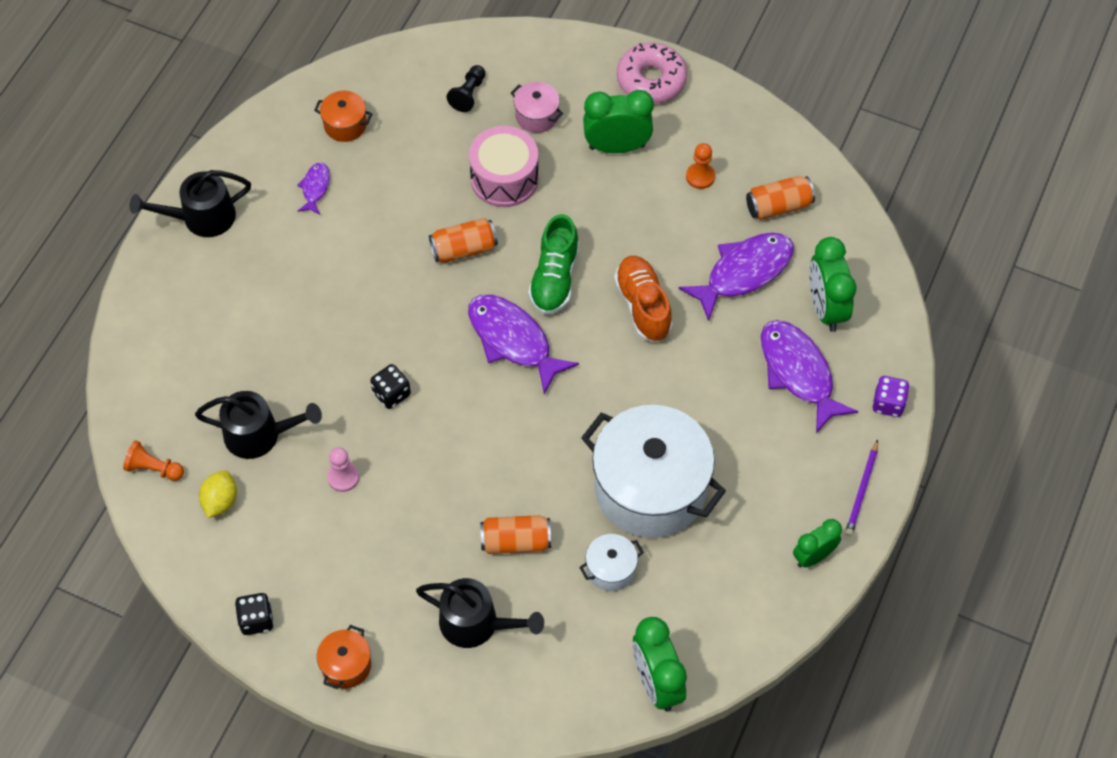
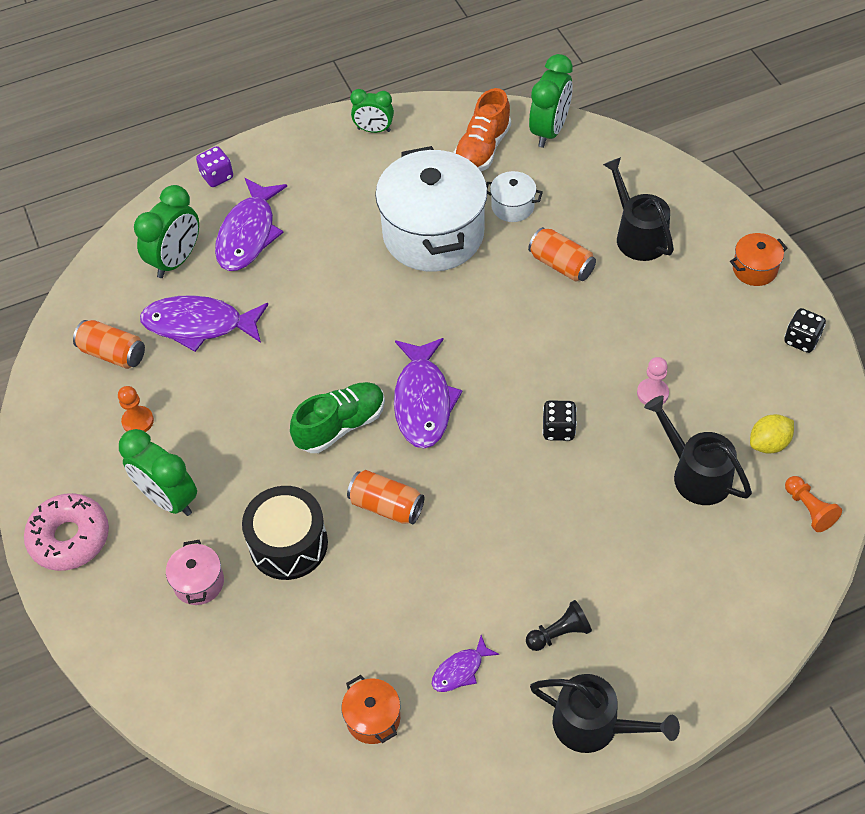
camera: 135 degrees left, 5 degrees down
(468, 94) = (232, 656): black pawn -> black pawn (559, 633)
(504, 178) = (288, 544): pink drum -> black drum
(643, 306) = (299, 355): orange shoe -> orange shoe (482, 149)
(862, 490) = (298, 142): purple pencil -> none

